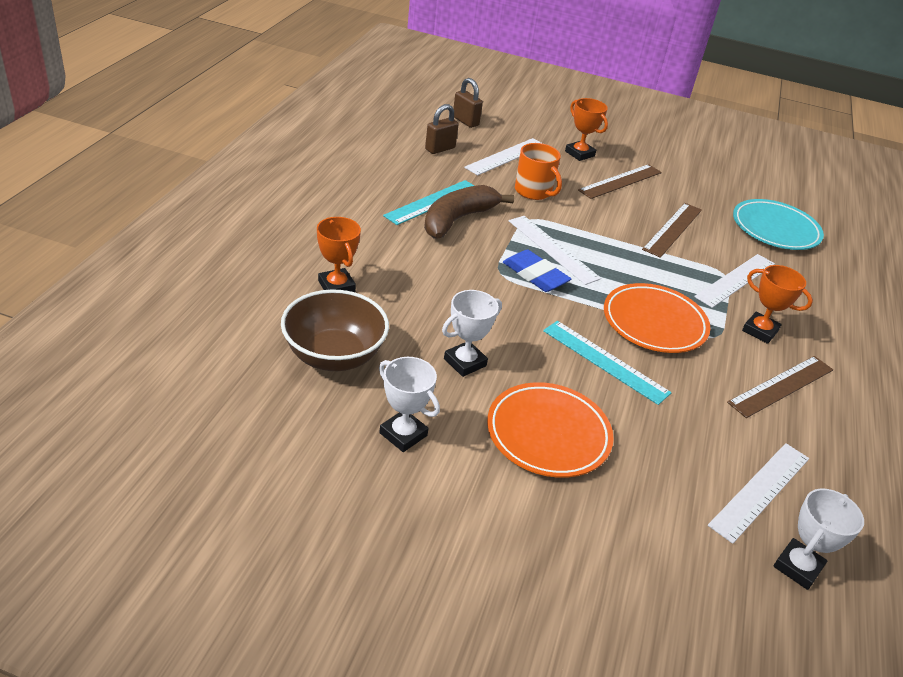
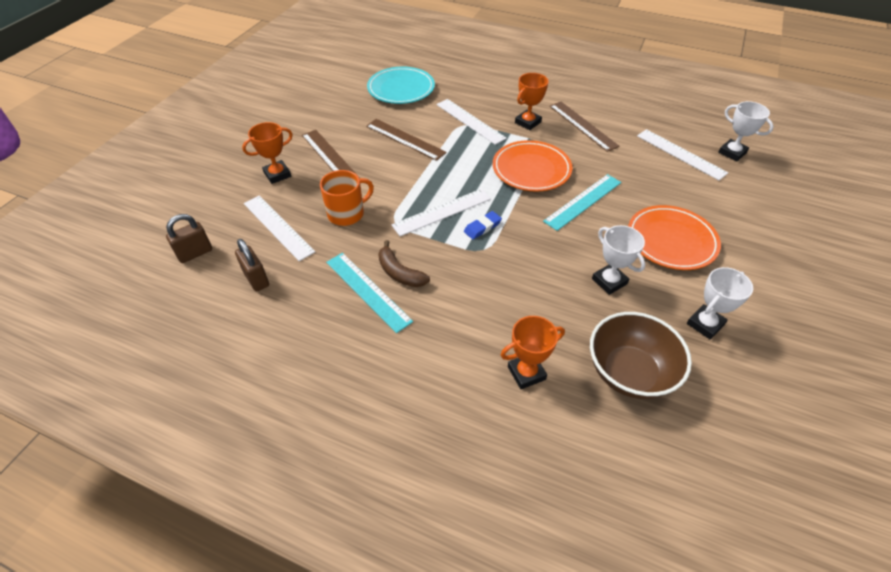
camera: 80 degrees left, 10 degrees up
(457, 219) = (399, 273): brown banana -> brown banana, size x0.63
(535, 275) = (482, 227): blue eraser -> blue eraser, size x0.65

